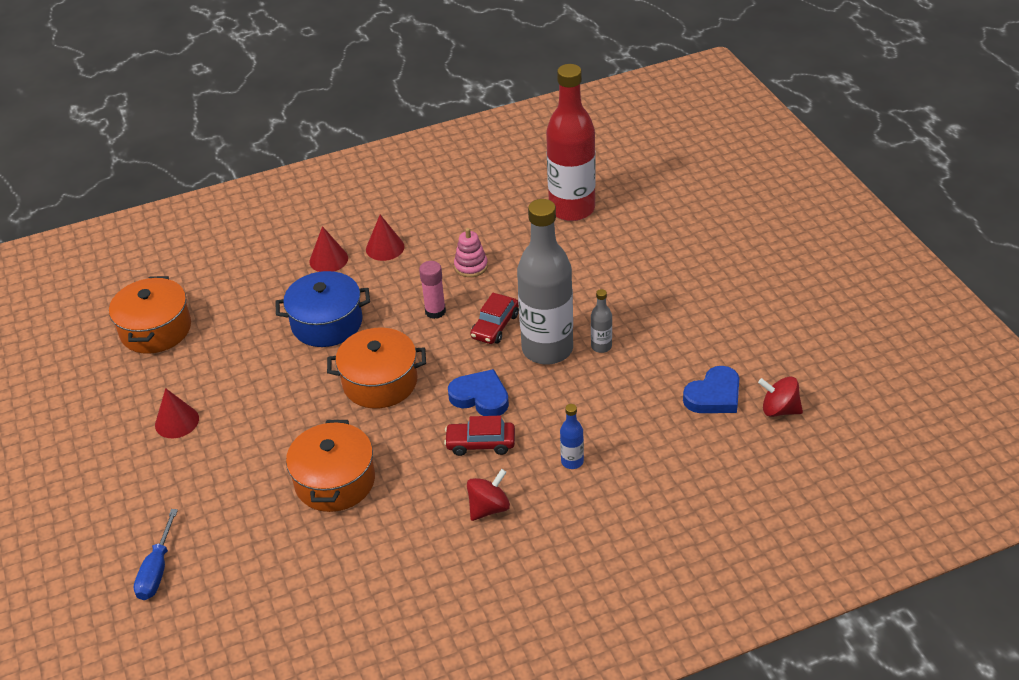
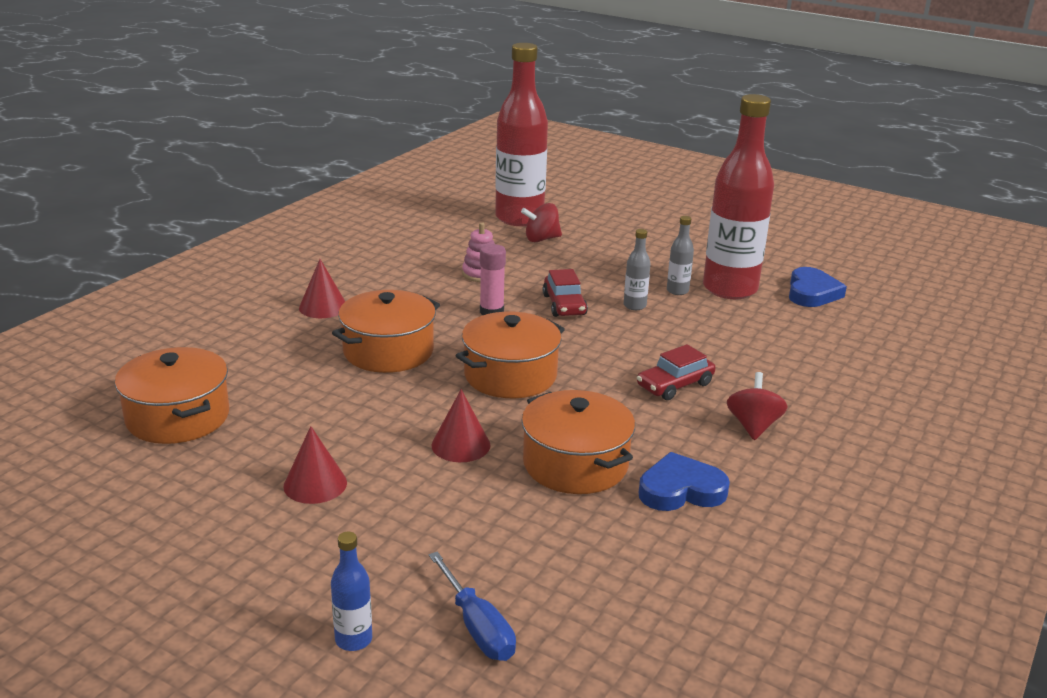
camera: 40 degrees left, 15 degrees down
(327, 323) = (388, 351): blue pot -> orange pot
(385, 248) = (374, 284): red cone -> red cone (461, 445)
(480, 397) = (625, 354): blue heart -> blue heart (681, 490)
(547, 349) = (634, 306): grey bottle -> grey bottle, size x0.40
(572, 461) = (772, 369): blue bottle -> blue bottle (353, 639)
(647, 362) = (730, 289): none -> red bottle
(779, 410) = (870, 286): red spinning top -> red spinning top (541, 239)

